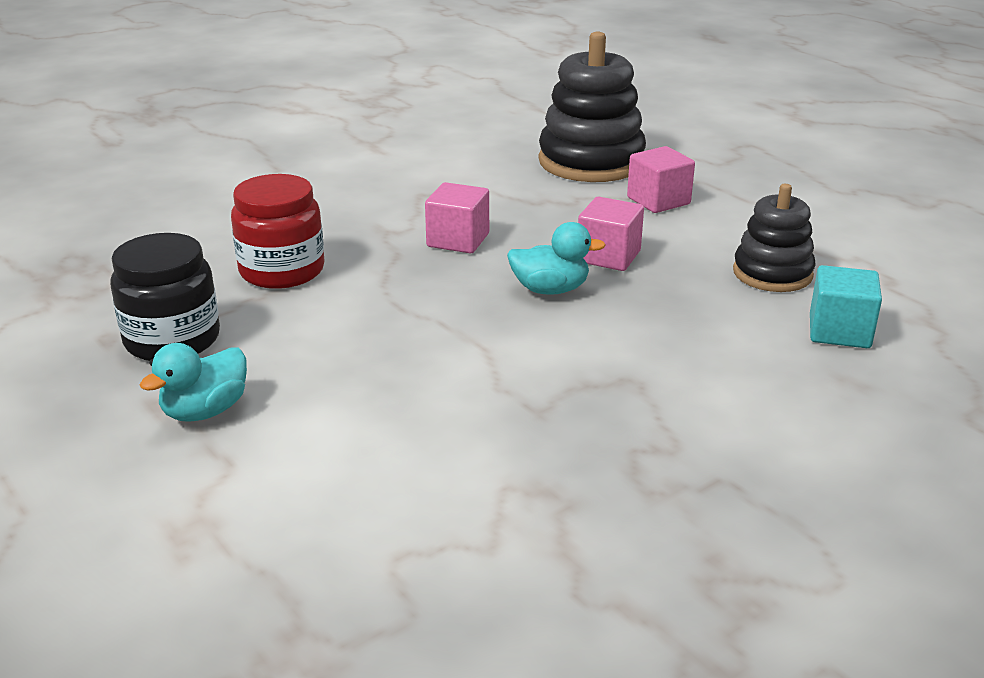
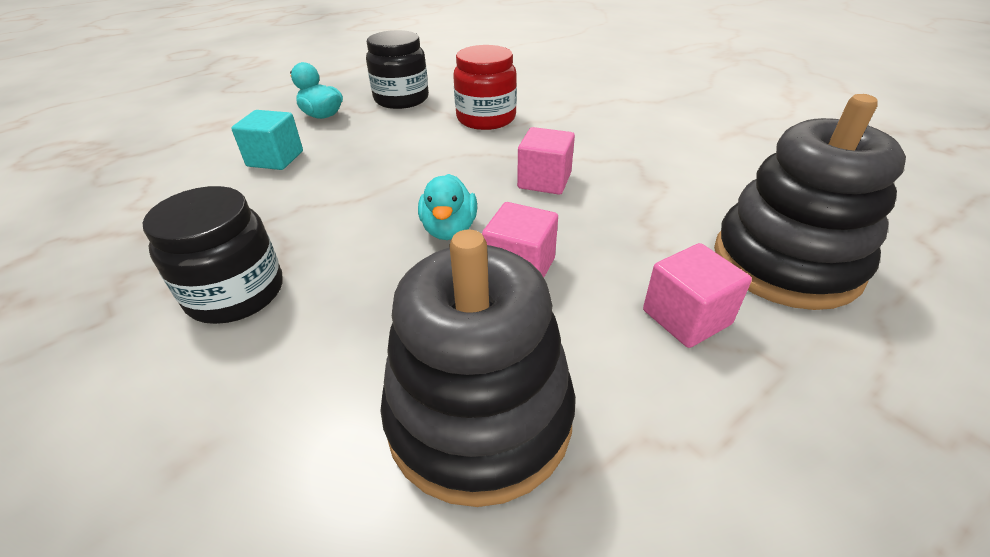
camera: 90 degrees right, 10 degrees up
(669, 401) = (236, 293): none -> black jar
(772, 273) = (479, 417): black stacking toy -> black stacking toy, size x1.65
(839, 331) = (308, 470): turquoise cube -> turquoise cube (275, 159)

